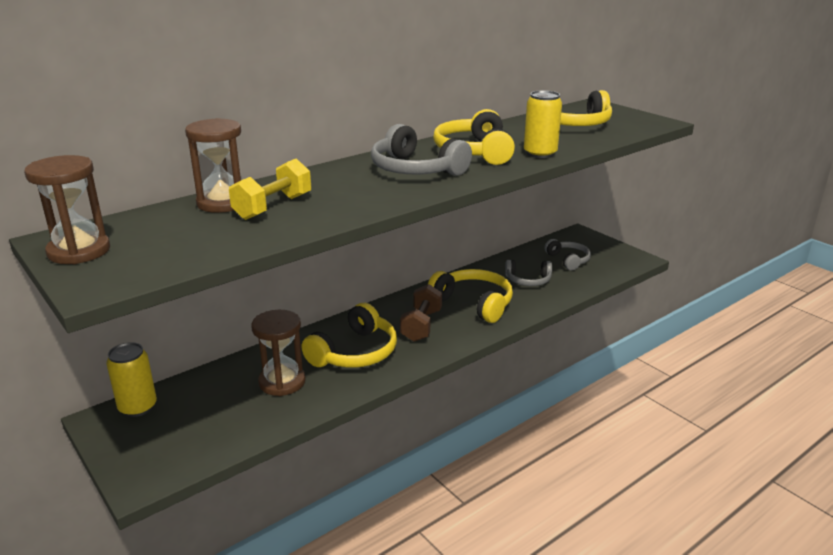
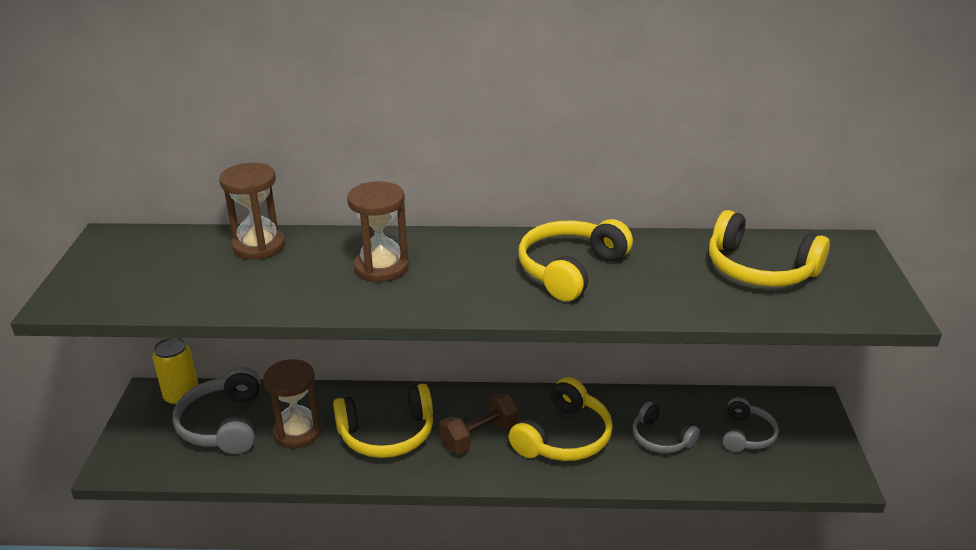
camera: 40 degrees right, 5 degrees up
(79, 251) = (103, 258): brown hourglass -> brown hourglass (381, 267)
(273, 207) = (284, 269): yellow dumbbell -> none
(415, 170) = (471, 272): grey headphones -> grey headphones (223, 424)
(474, 303) = (564, 437): yellow headphones -> yellow headphones turned 45 degrees clockwise
(540, 153) = (637, 302): yellow can -> none

